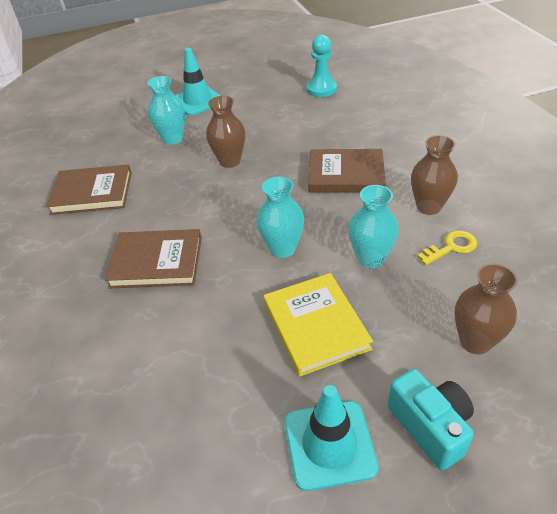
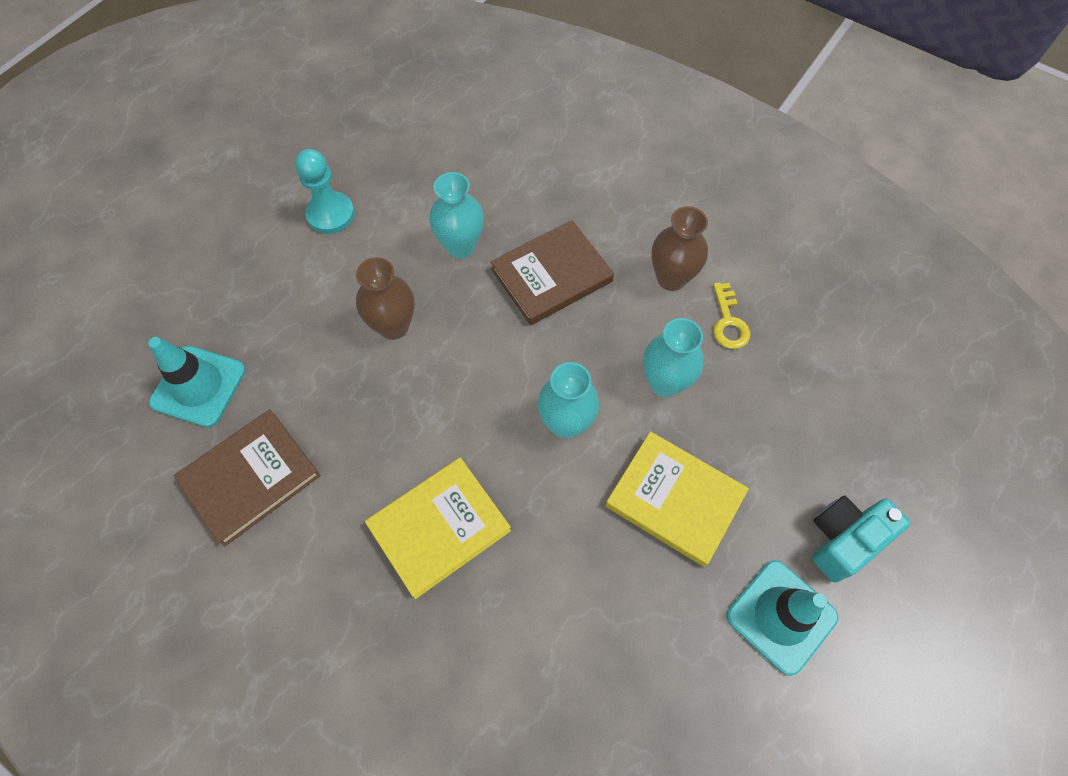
camera: 40 degrees left, 20 degrees up
(156, 262) = (439, 528): brown book -> yellow book
(173, 139) = (279, 327): turquoise vase -> turquoise vase (460, 246)
(197, 101) = (251, 239): turquoise traffic cone -> turquoise traffic cone (198, 386)
(321, 89) = (411, 141): turquoise pawn -> turquoise pawn (330, 214)
(430, 426) = (843, 540): turquoise camera -> turquoise camera turned 60 degrees counterclockwise
(451, 247) = (728, 322): yellow key -> yellow key turned 150 degrees clockwise
(475, 341) = (820, 426): brown vase -> none

